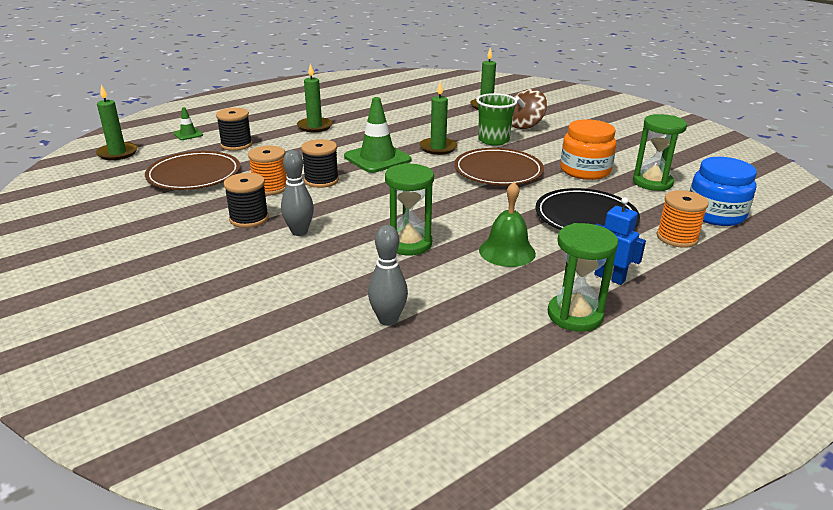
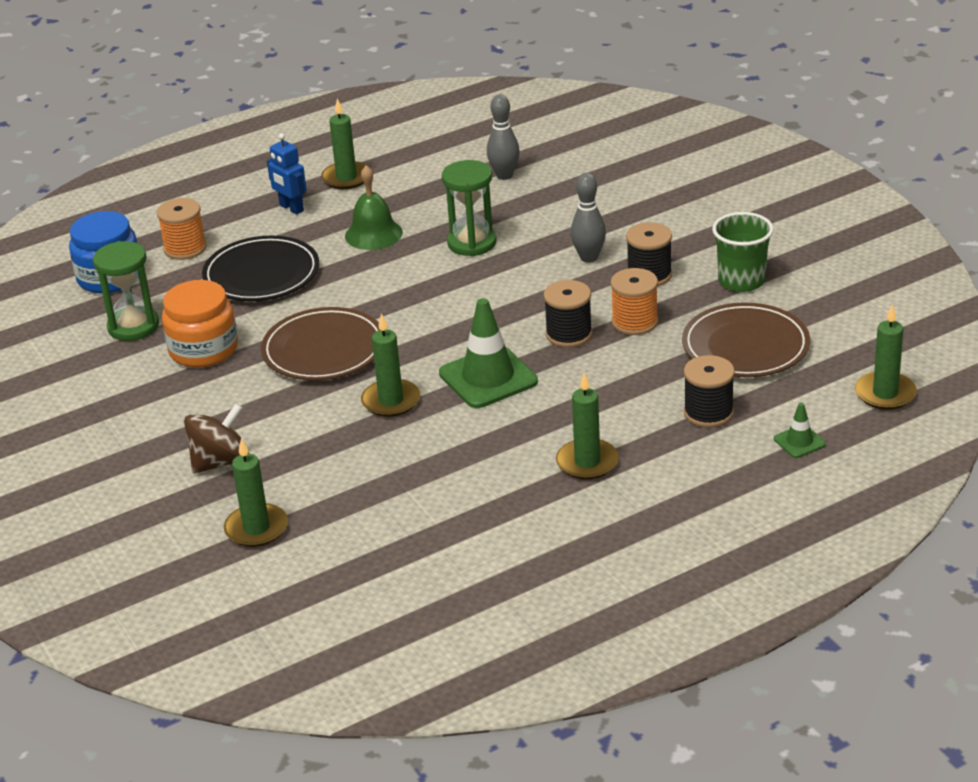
camera: 170 degrees left, 5 degrees up
(493, 140) = (296, 419): green cup -> green cup (741, 281)
(575, 315) = (346, 178): green hourglass -> green candle

